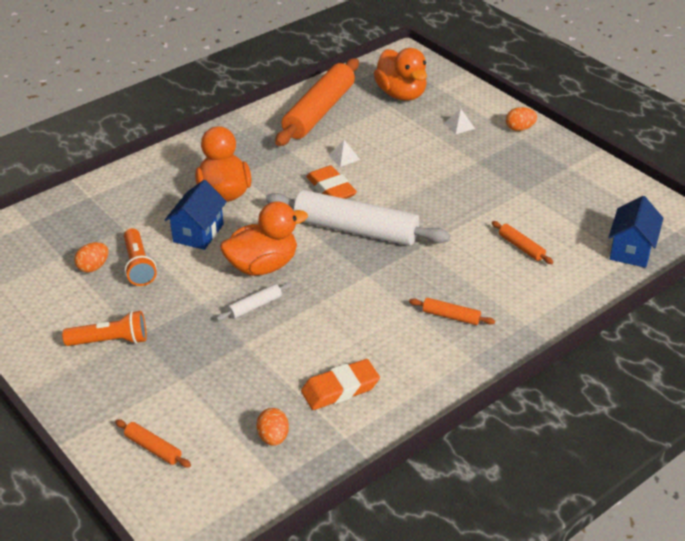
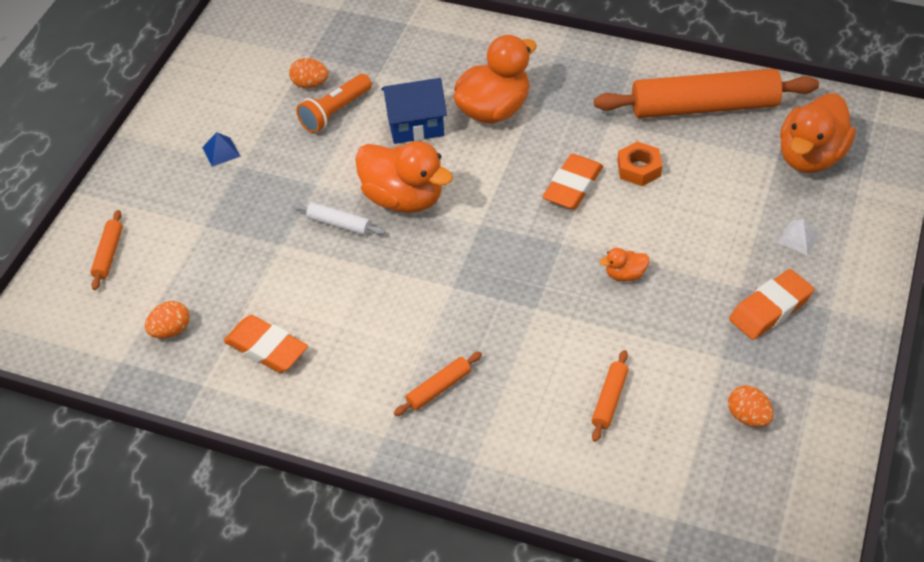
camera: 60 degrees right, 10 degrees up
(110, 341) = (221, 152): orange flashlight -> blue pyramid
(344, 157) = (639, 169): white pyramid -> orange nut
(355, 230) = (519, 240): white rolling pin -> none
(426, 199) = (625, 275): none -> orange duck
(451, 316) = (438, 388): orange rolling pin -> orange rolling pin turned 60 degrees clockwise
(503, 158) = (770, 309): none -> orange eraser
(519, 129) = (849, 298): orange egg -> orange egg (748, 417)
(631, 250) = (695, 514): blue house -> none

